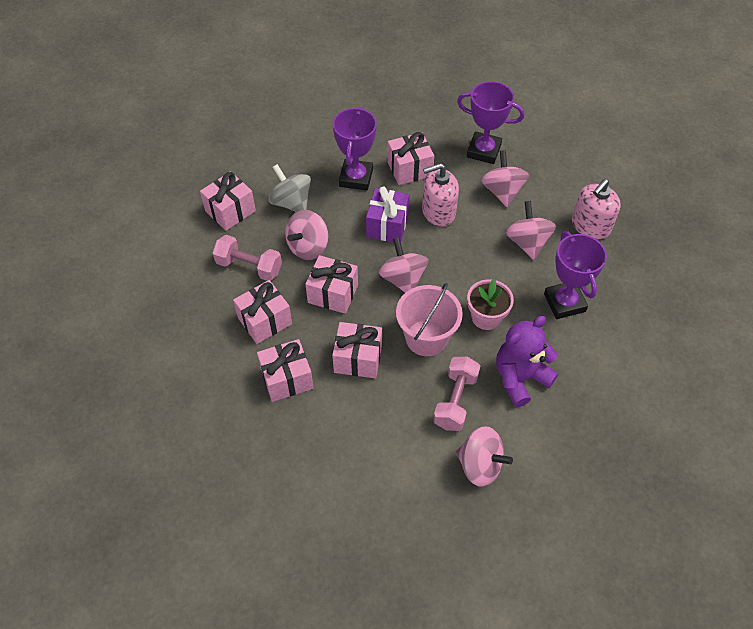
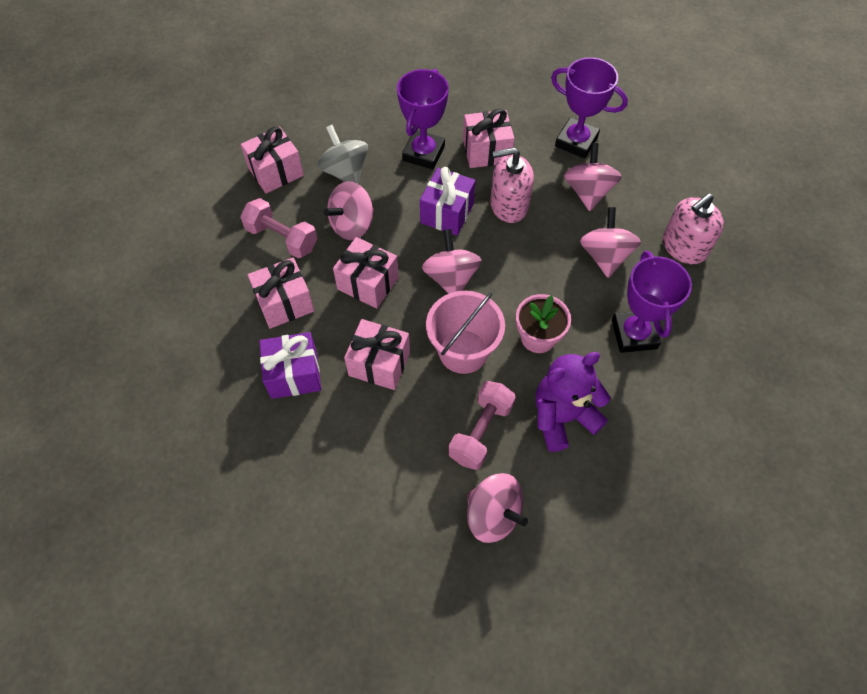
camera: 10 degrees right, 5 degrees up
(287, 379) = (294, 374): pink gift -> purple gift

